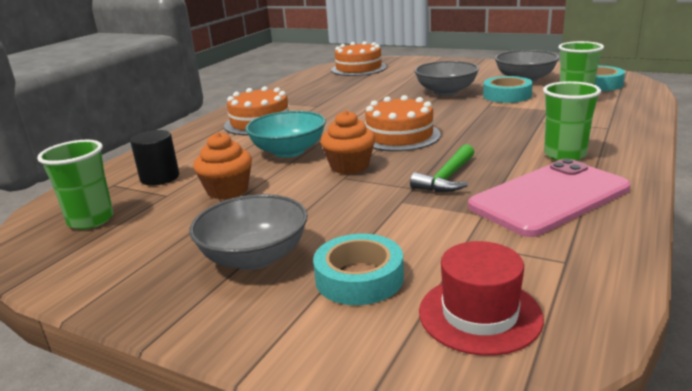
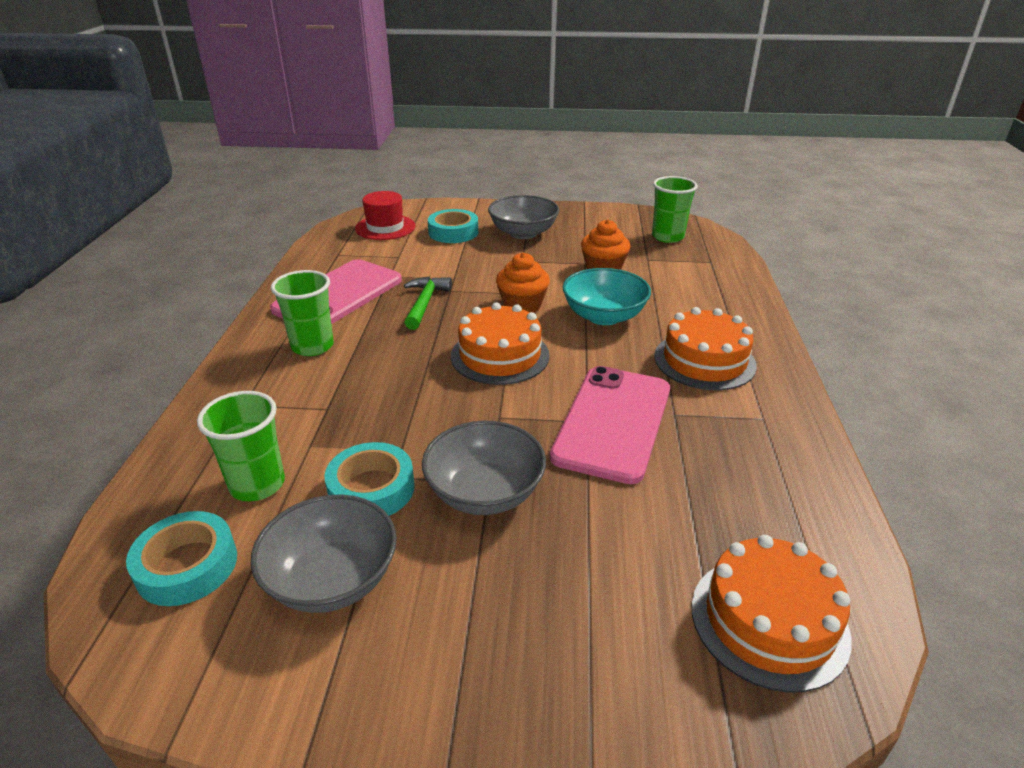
camera: 155 degrees right, 10 degrees up
(160, 178) = (682, 272): black cylinder -> none
(356, 105) = (613, 422): none -> pink phone

